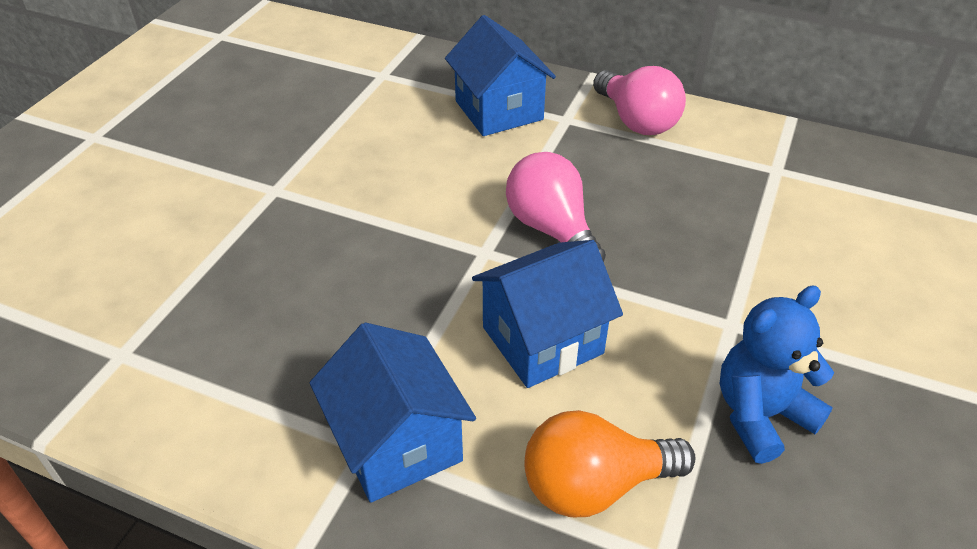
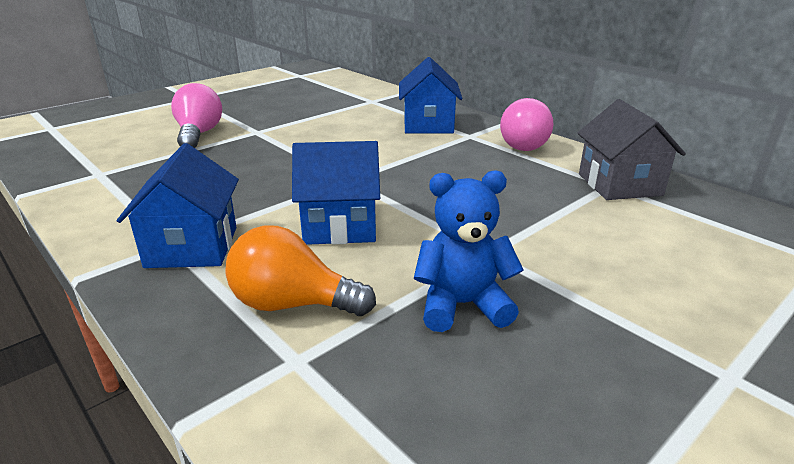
camera: 25 degrees right, 15 degrees down
(552, 229) = (405, 179): pink light bulb -> pink light bulb (199, 134)
(786, 166) = (619, 184): none -> grey house

